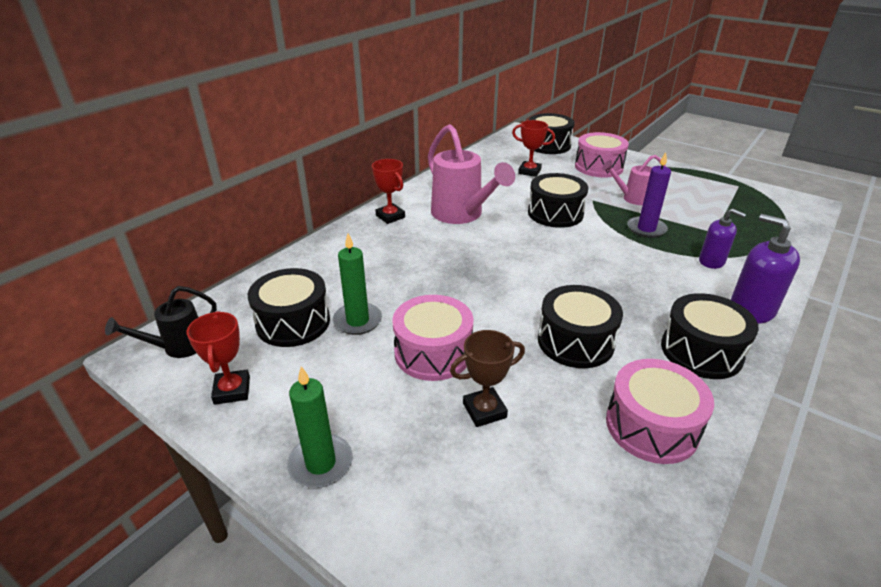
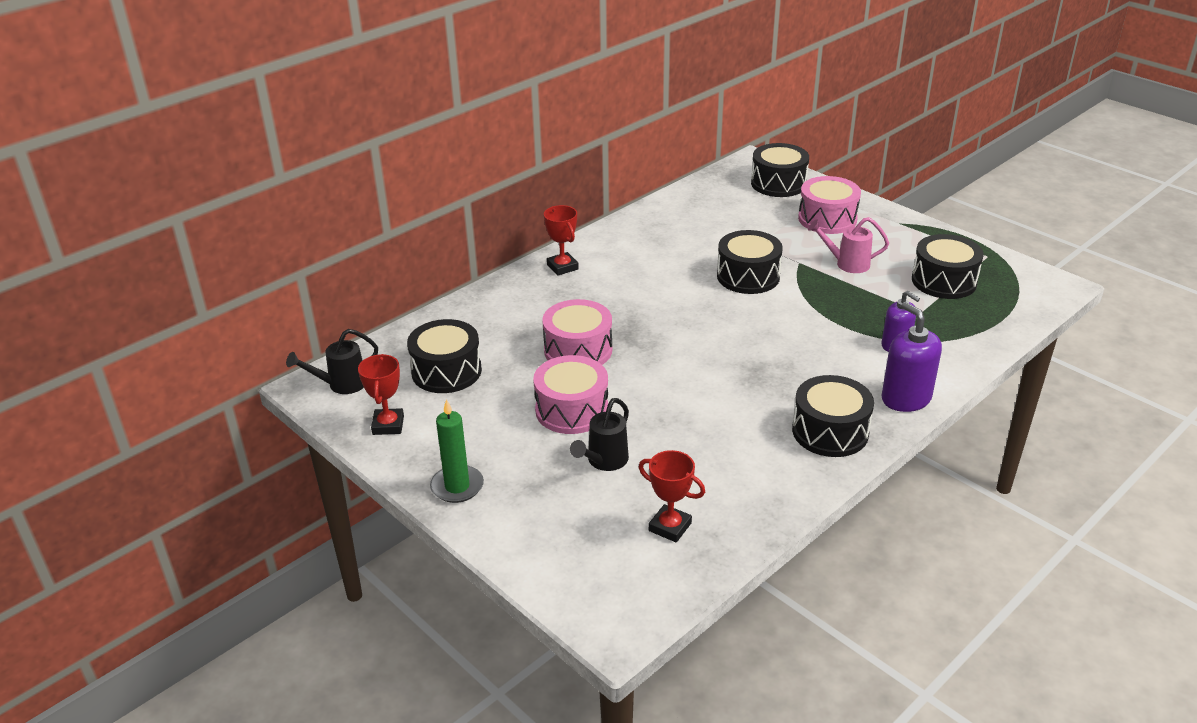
camera: 10 degrees right, 0 degrees up
(357, 321) = (507, 375): green candle -> none
(461, 215) = (641, 271): pink watering can -> none
(484, 410) = (604, 461): brown trophy -> black watering can
(529, 171) = (740, 220): red trophy -> red trophy (670, 527)
(575, 341) = (711, 412): black drum -> black drum (944, 281)
(646, 229) = (843, 302): purple candle -> none
(651, 426) = (747, 488): pink drum -> pink drum (578, 350)

